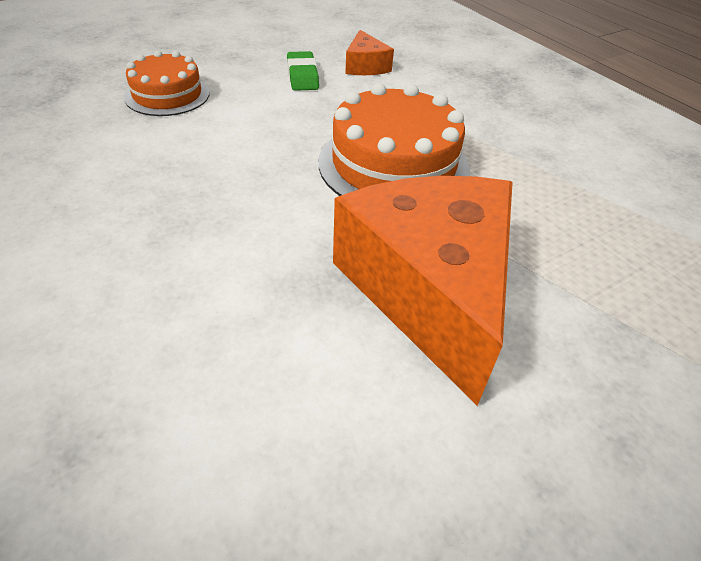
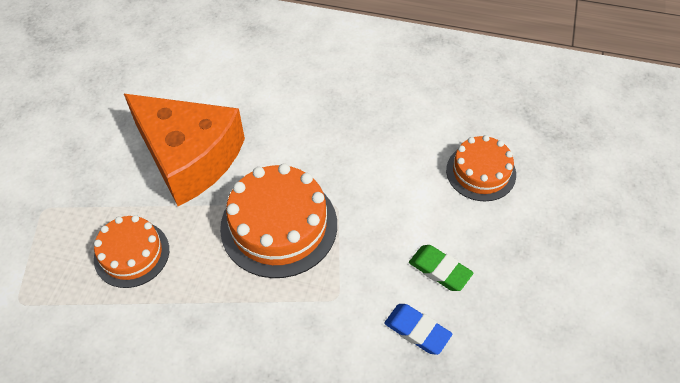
camera: 140 degrees right, 10 degrees up
(365, 66) = (417, 331): orange cheese -> blue eraser
(582, 234) = (131, 254): none -> orange cake

